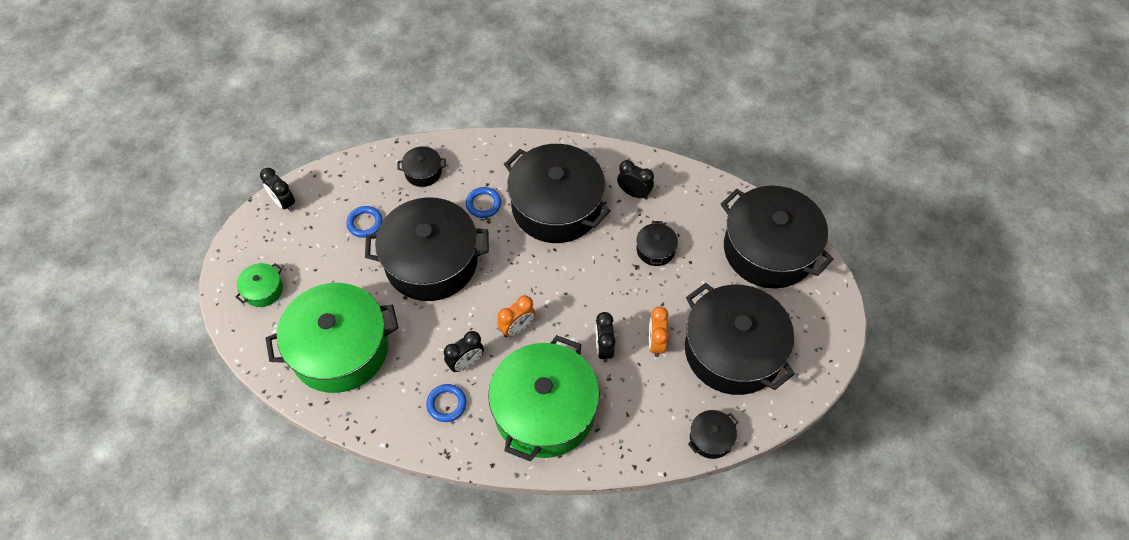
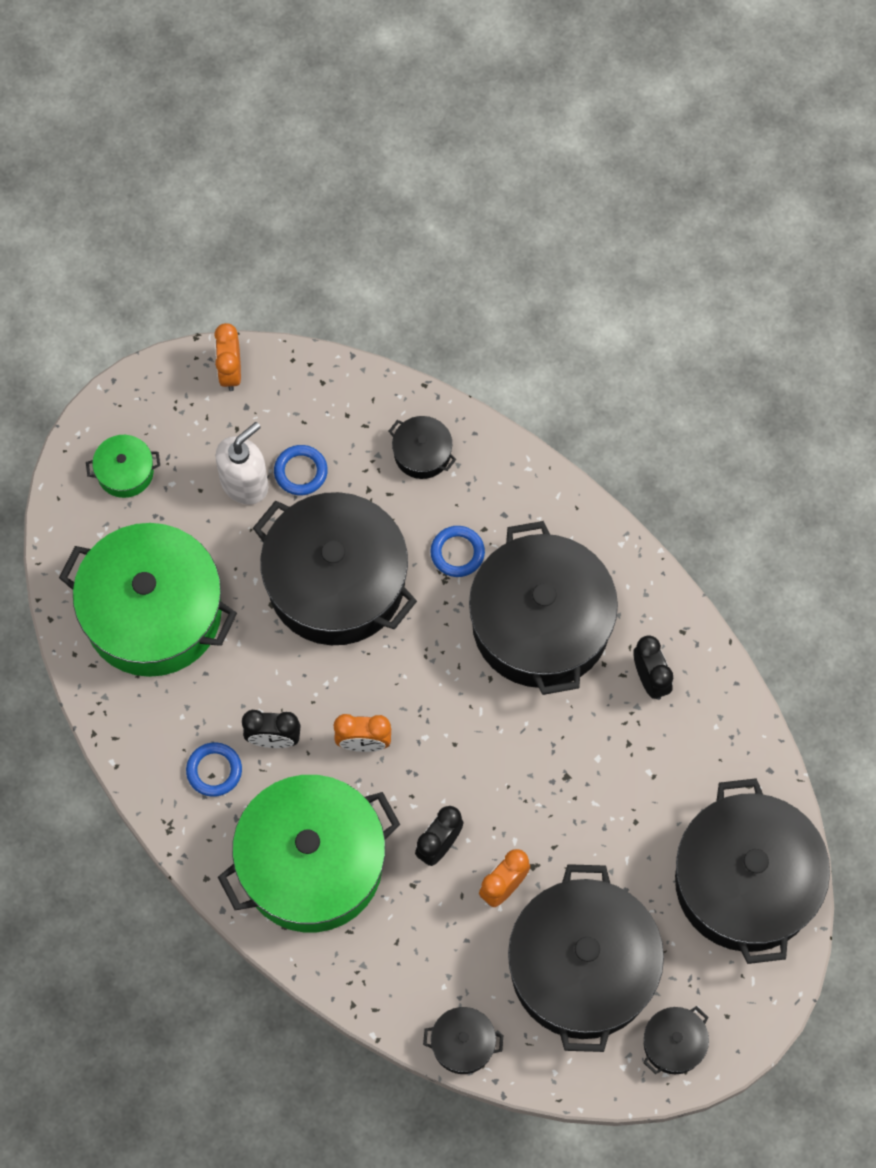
camera: 40 degrees right, 10 degrees up
(284, 203) = (230, 372): black clock -> orange clock
(338, 249) = (245, 483): none -> white soap dispenser
(655, 250) = (608, 773): black pot -> black pot (674, 1044)

